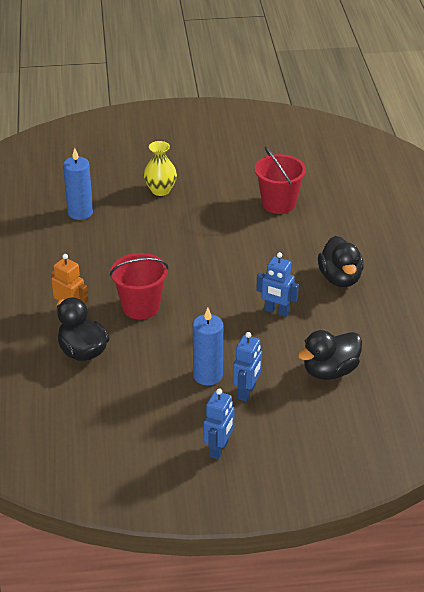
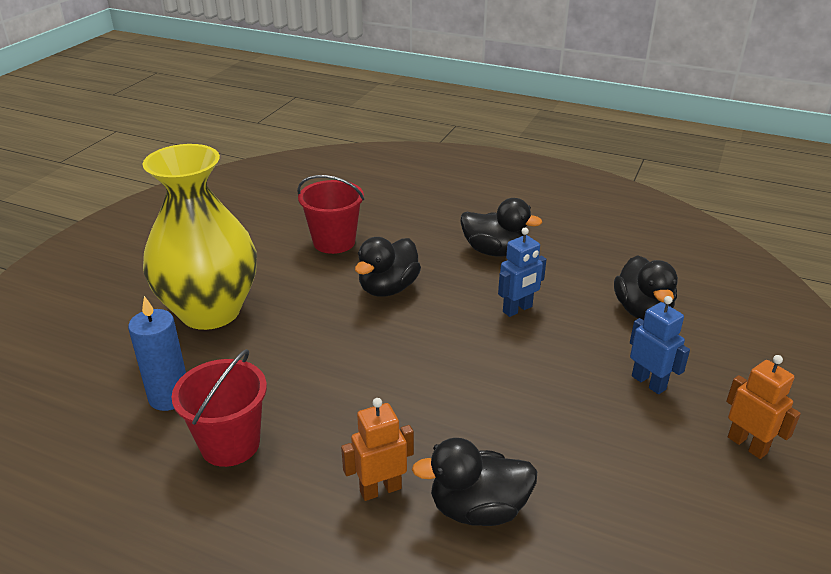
camera: 60 degrees left, 5 degrees down
(140, 307) = (425, 413): red bucket -> red bucket (230, 444)
(160, 190) = (210, 311): yellow vase -> yellow vase, size x2.22
(208, 375) = (601, 403): blue candle -> none
(219, 449) = (747, 445): blue robot -> orange robot
(247, 247) = (388, 288): none -> black duck

